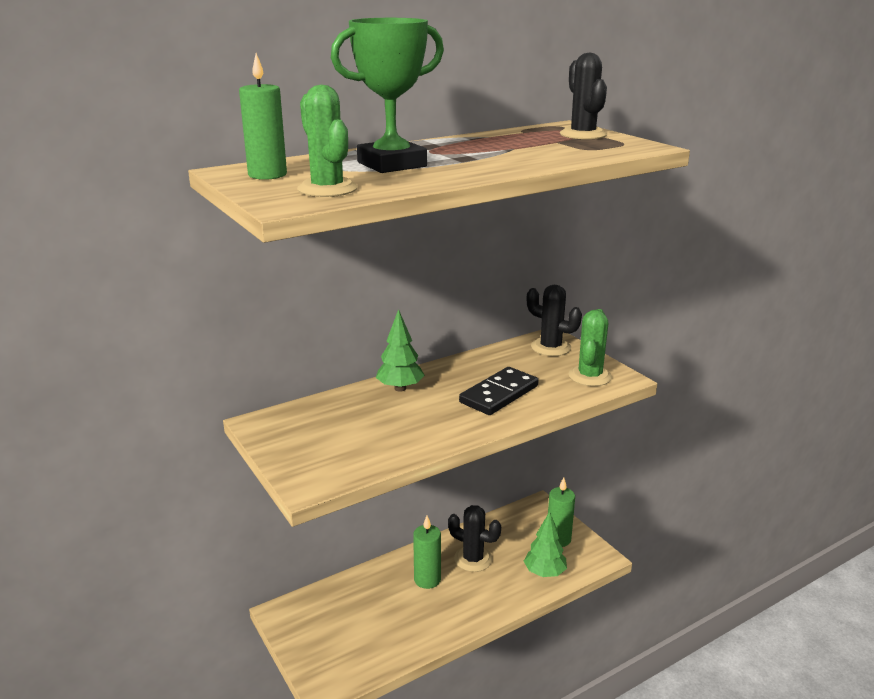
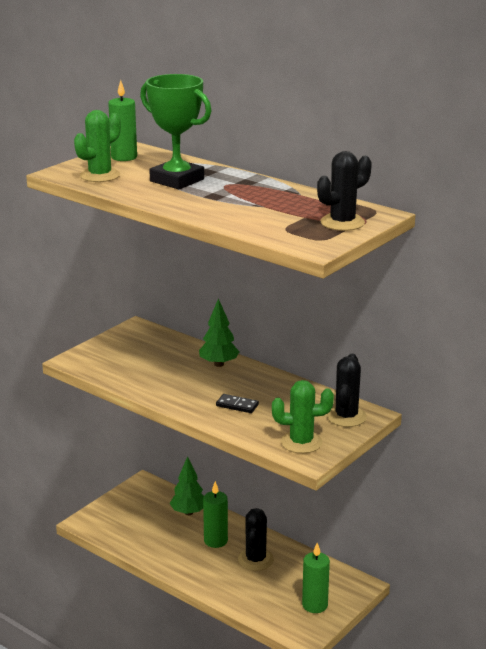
camera: 70 degrees right, 0 degrees up
(499, 394) = (237, 405): black domino -> black domino, size x0.55
(544, 573) = (261, 604): green tree -> green tree (188, 512)

